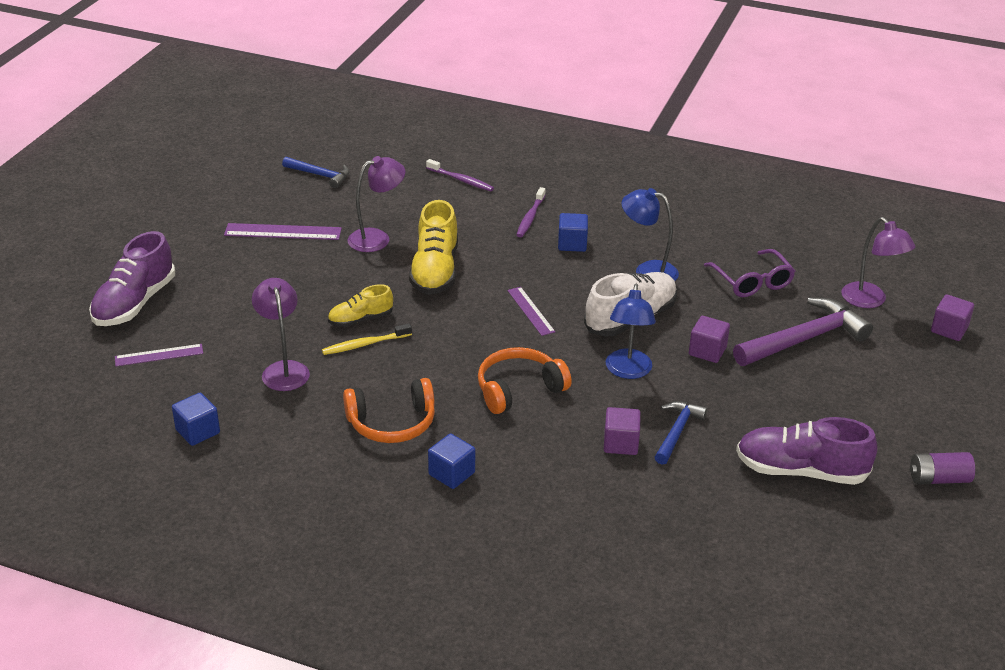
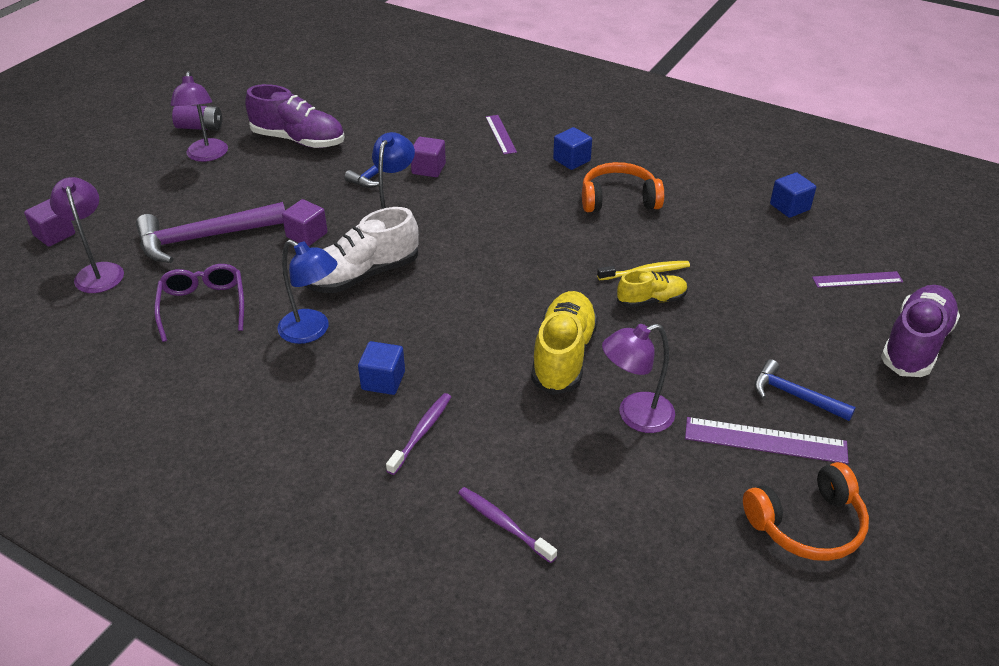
camera: 170 degrees left, 5 degrees up
(283, 369) = (725, 254): purple lamp -> purple lamp (206, 156)
(320, 175) = (730, 562): blue hammer -> blue hammer (794, 395)
(519, 389) = (500, 216): orange headphones -> orange headphones (807, 524)
(531, 311) = (465, 293): purple ruler -> purple ruler (500, 134)

